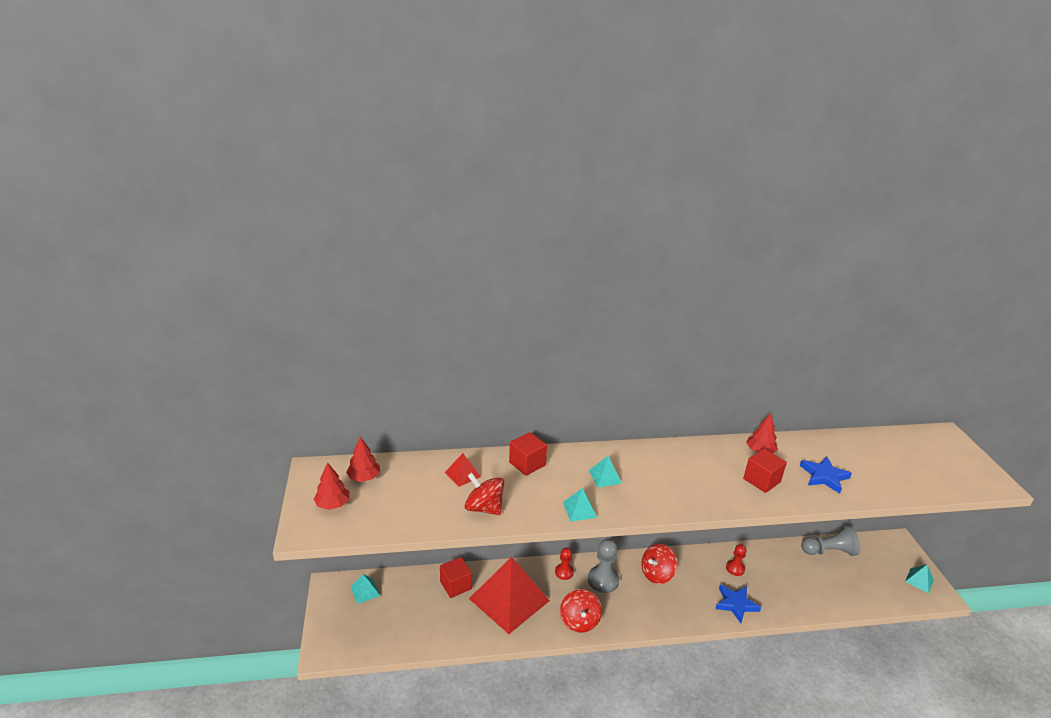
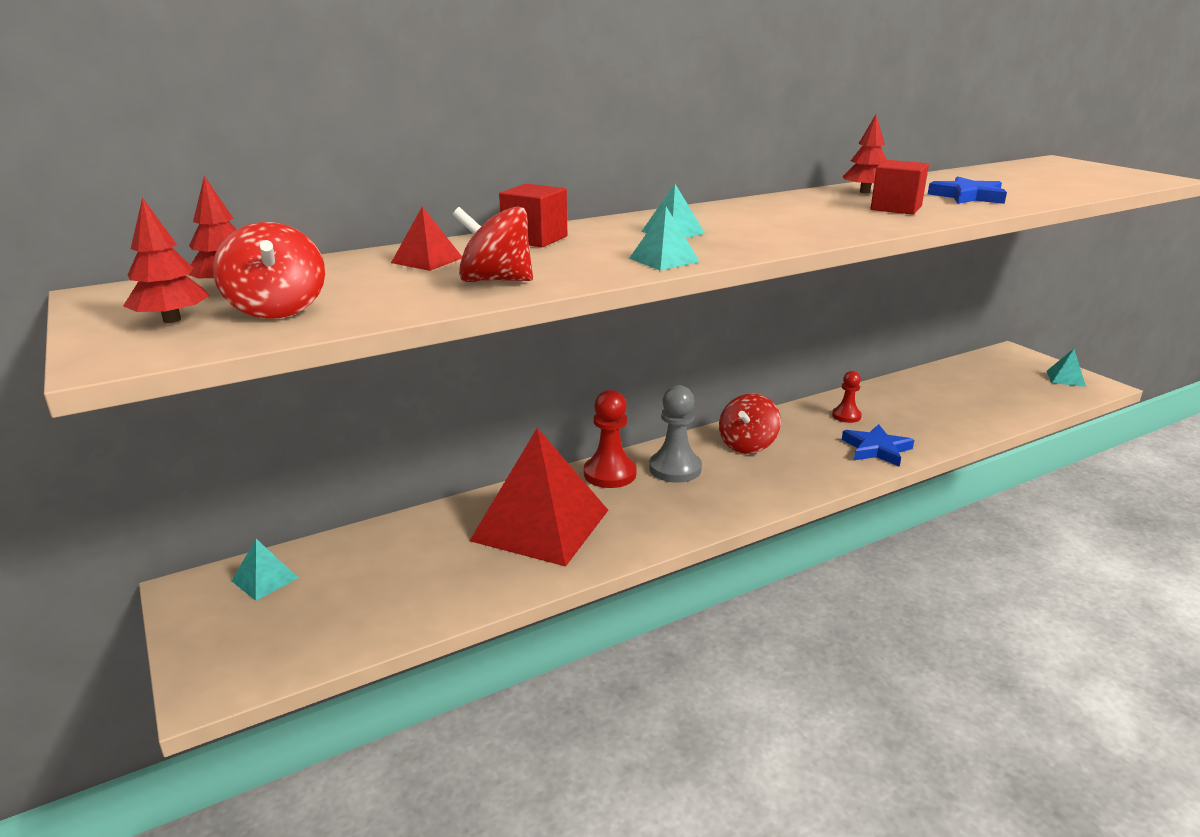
camera: 20 degrees left, 5 degrees down
(455, 585) = (437, 530): red cube -> none
(564, 572) = (610, 474): red pawn -> red pawn, size x1.65
(579, 621) = (671, 521): red spinning top -> red spinning top (277, 309)
(828, 551) = (944, 376): grey pawn -> none

